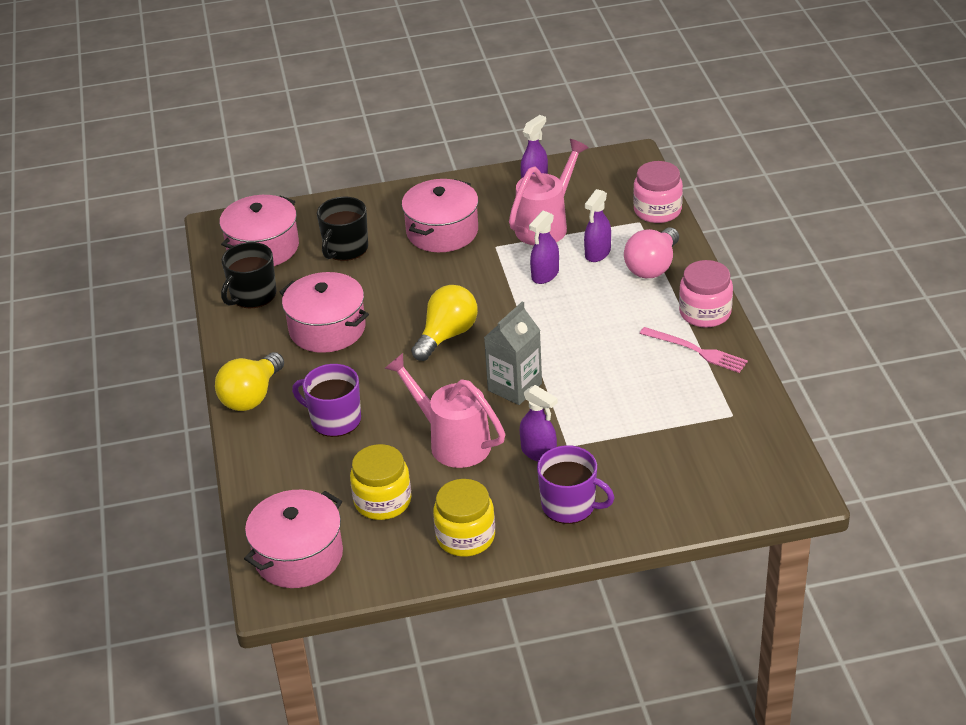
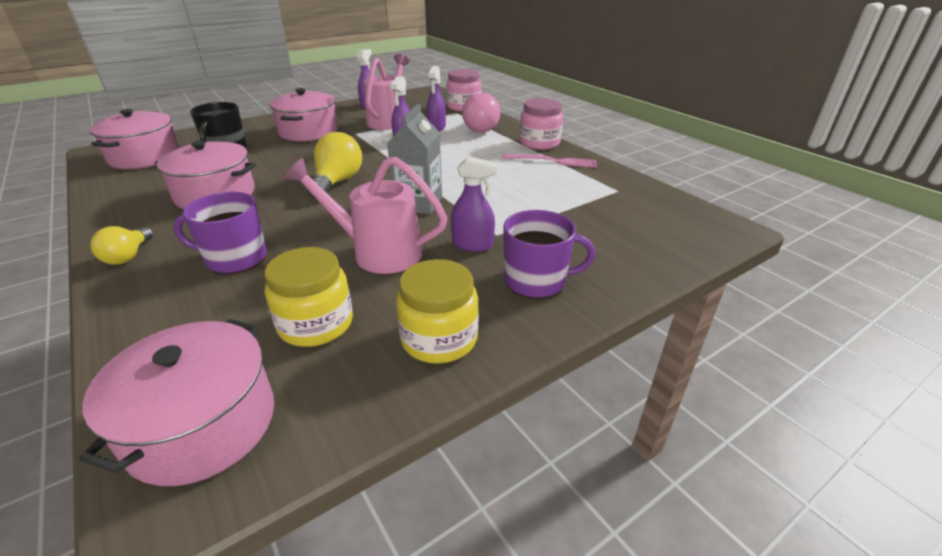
camera: 25 degrees left, 5 degrees down
(251, 396) = (128, 256): yellow light bulb -> yellow light bulb, size x0.62
(252, 295) = (133, 184): black mug -> none

